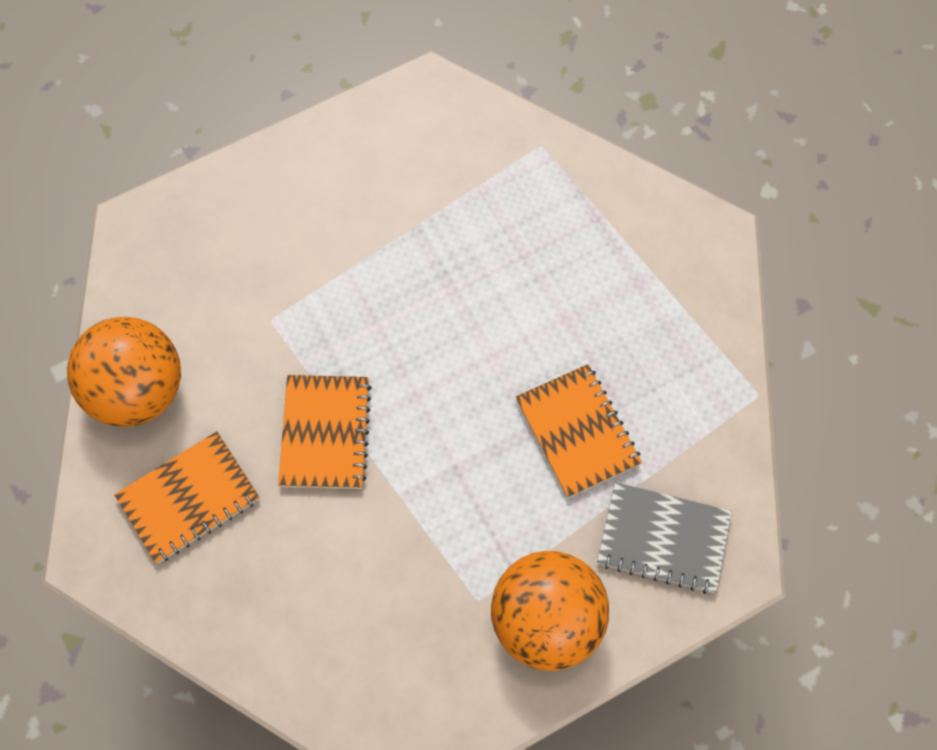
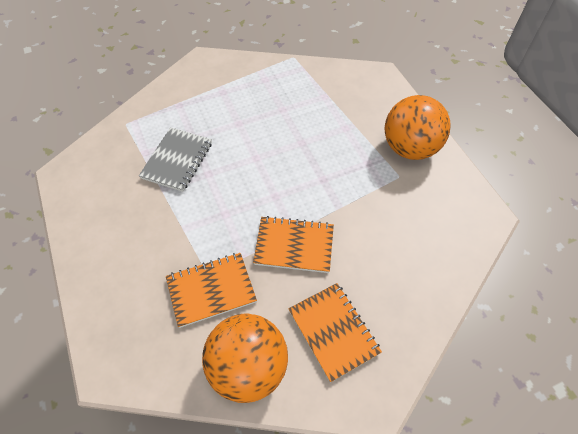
camera: 85 degrees left, 10 degrees down
(577, 432) = (305, 125): orange notebook -> orange notebook (211, 290)
(663, 539) = (366, 99): grey notebook -> grey notebook (177, 160)

